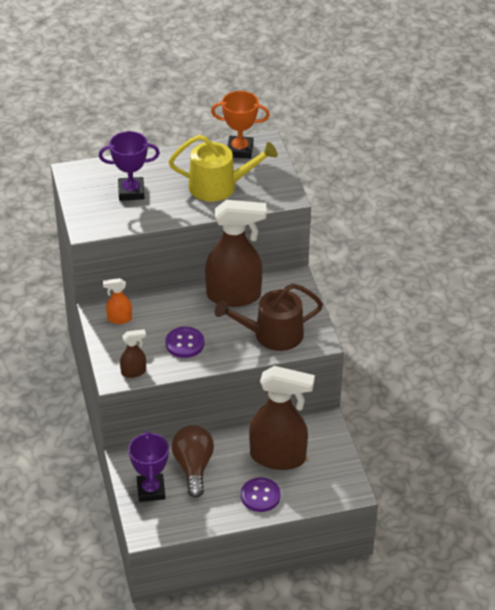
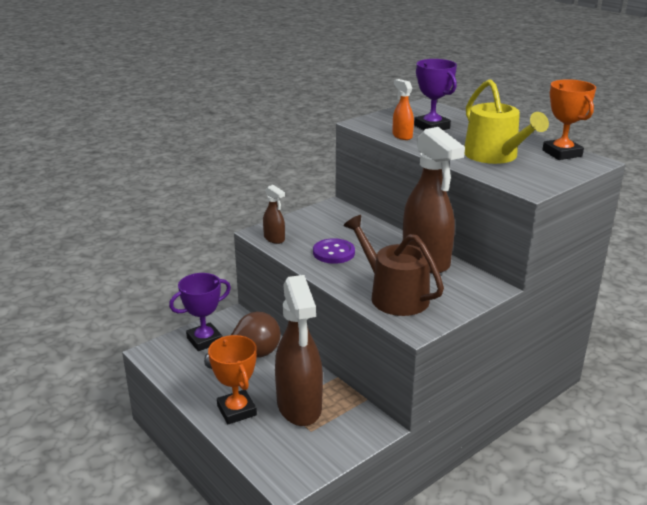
camera: 65 degrees right, 15 degrees down
(119, 319) = (335, 216): orange spray bottle -> orange spray bottle (402, 136)
(260, 496) = (236, 410): purple button -> orange trophy

